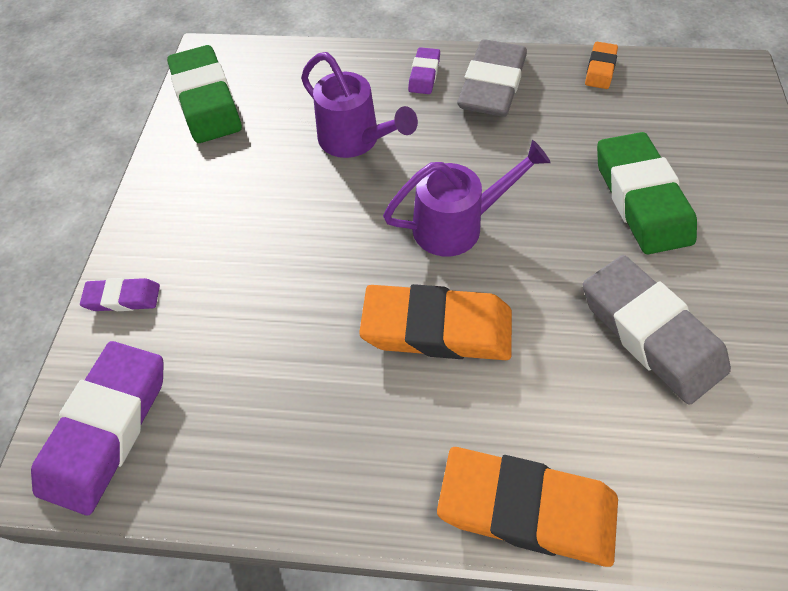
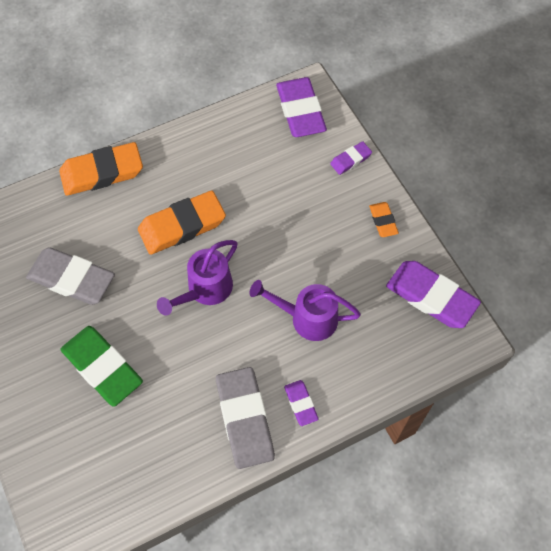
camera: 145 degrees right, 5 degrees up
(207, 101) = (431, 297): green eraser -> purple eraser
(600, 69) = (172, 483): orange eraser -> orange eraser (383, 221)

